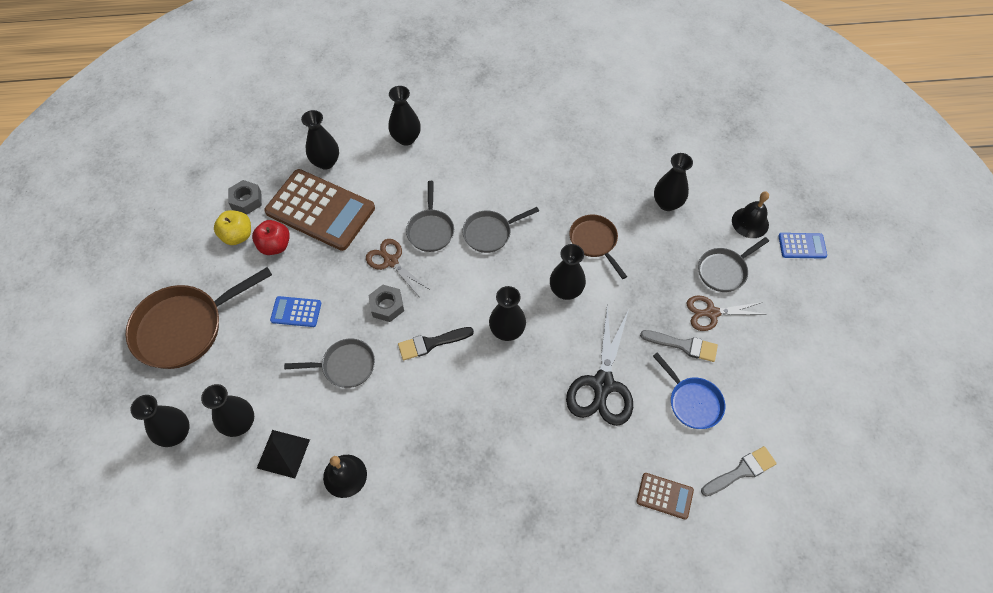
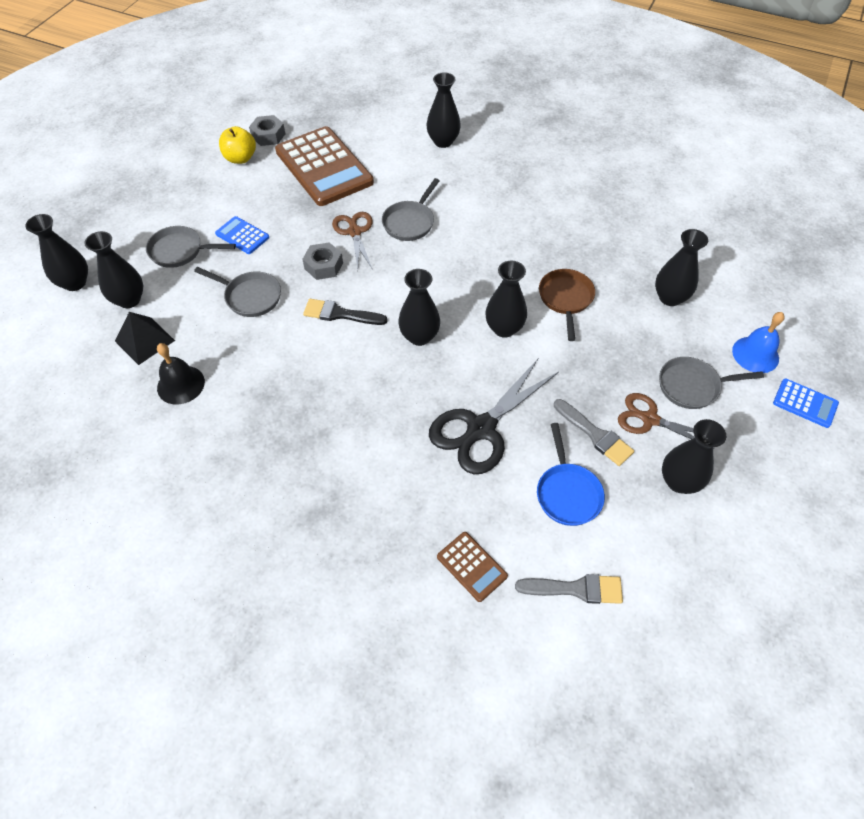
camera: 30 degrees right, 5 degrees down
(185, 327) = (145, 208): brown pan -> none
(275, 246) = (265, 178): red apple -> none
(326, 162) = (357, 133): black vase -> black vase (679, 481)
(490, 233) = (465, 248): grey pan -> grey pan (180, 251)
(750, 222) = (755, 354): black bell -> blue bell

